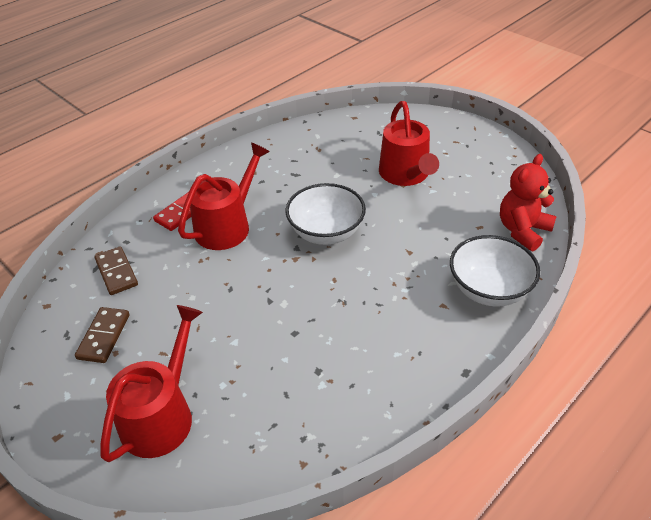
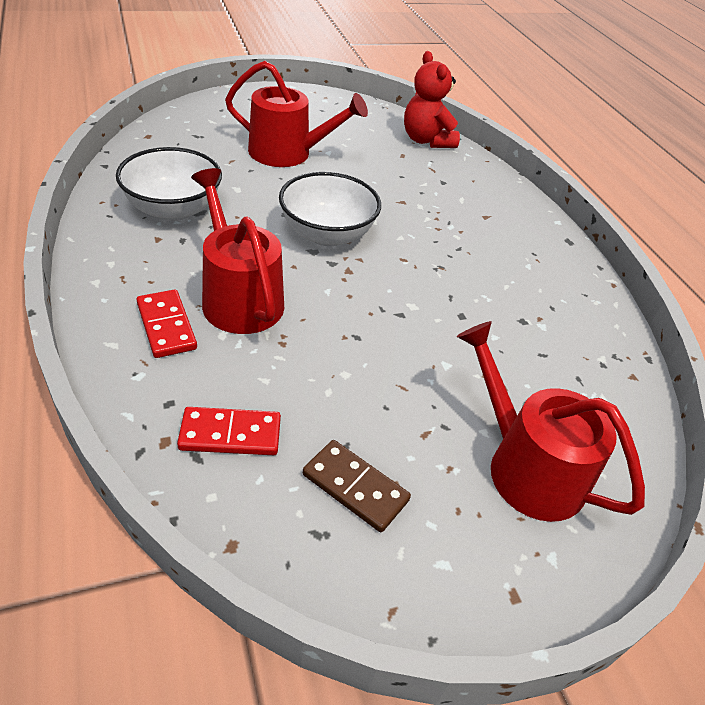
camera: 70 degrees left, 0 degrees up
(117, 272) = (230, 434): brown domino -> red domino
(488, 290) = (484, 187): white bowl -> white bowl (173, 209)

